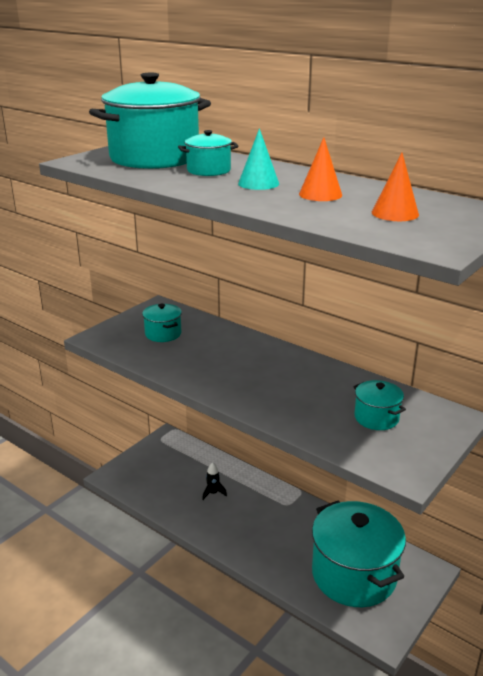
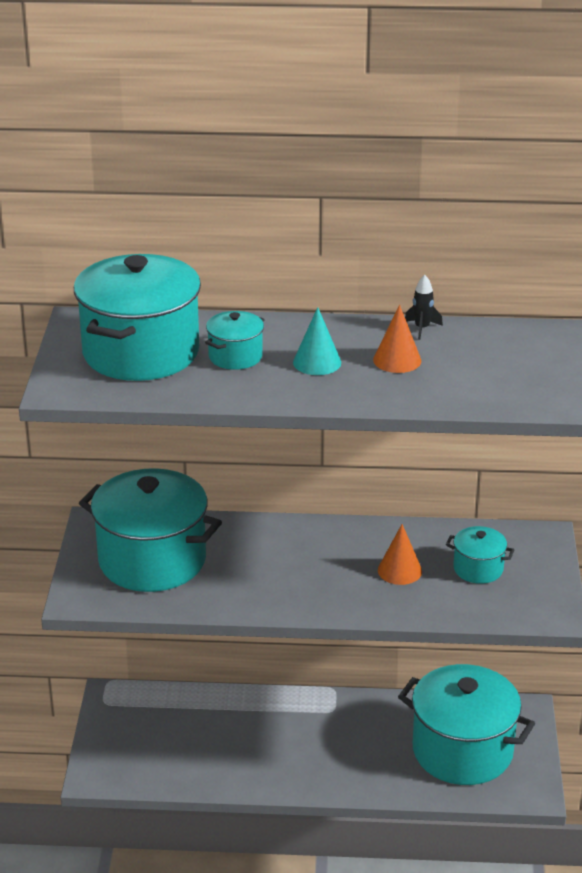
camera: 35 degrees left, 5 degrees up
(163, 334) = (152, 560): turquoise pot -> turquoise pot, size x2.17
(213, 493) = (238, 737): black rocket -> black rocket (422, 328)
(395, 213) = (493, 367): orange cone -> orange cone (399, 570)

